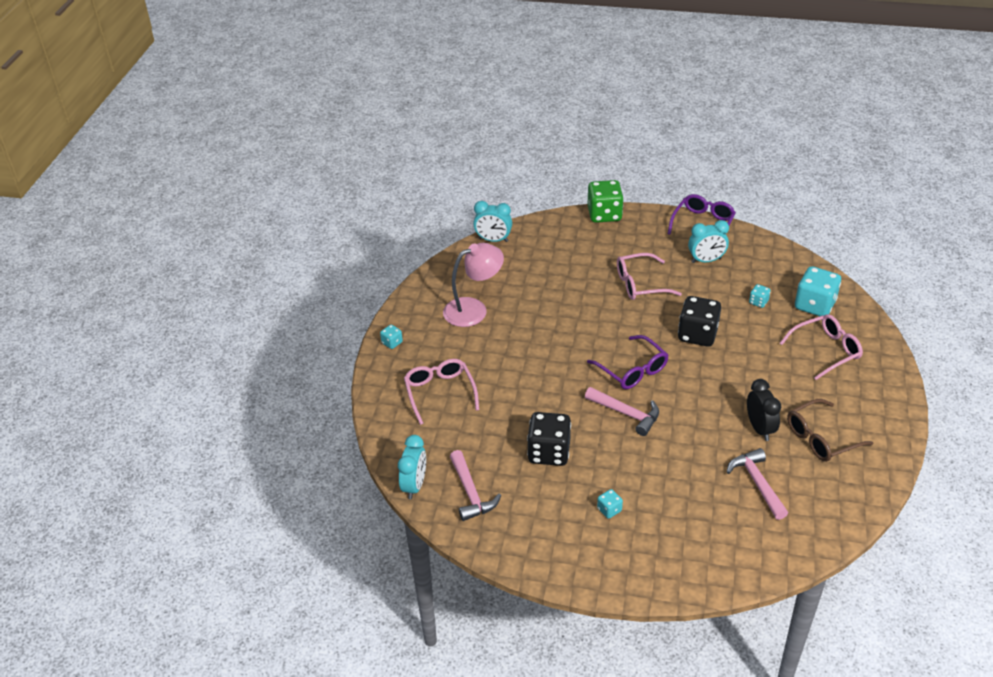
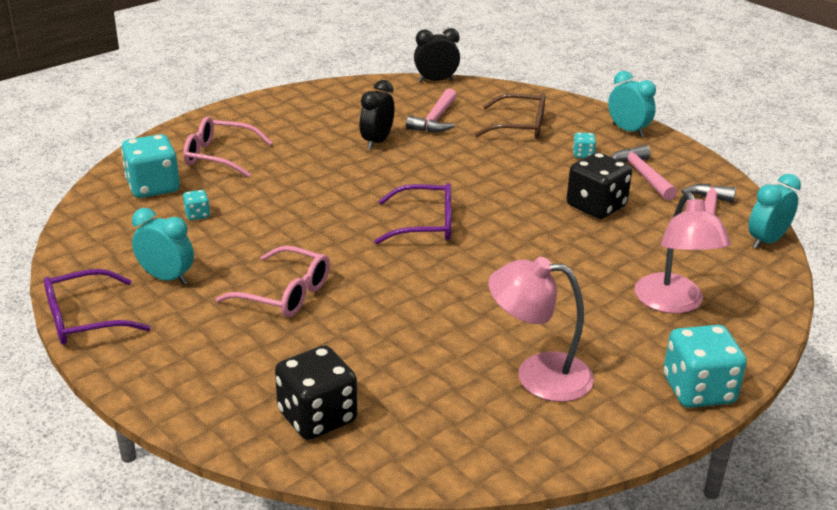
camera: 145 degrees left, 10 degrees down
(392, 343) = (698, 390): turquoise dice -> turquoise dice, size x2.15
(440, 393) = (673, 303): pink glasses -> pink lamp
(493, 240) = (393, 467): turquoise clock -> turquoise clock (628, 130)
(604, 214) = (175, 409): green dice -> none
(626, 414) = (481, 198): pink hammer -> pink hammer (641, 175)
(632, 370) = (425, 225): purple glasses -> purple glasses turned 90 degrees clockwise
(697, 334) = (310, 220): black dice -> black dice (317, 417)
(821, 438) = (339, 118): brown glasses -> brown glasses (519, 126)
(829, 544) = (436, 80): none -> black clock

